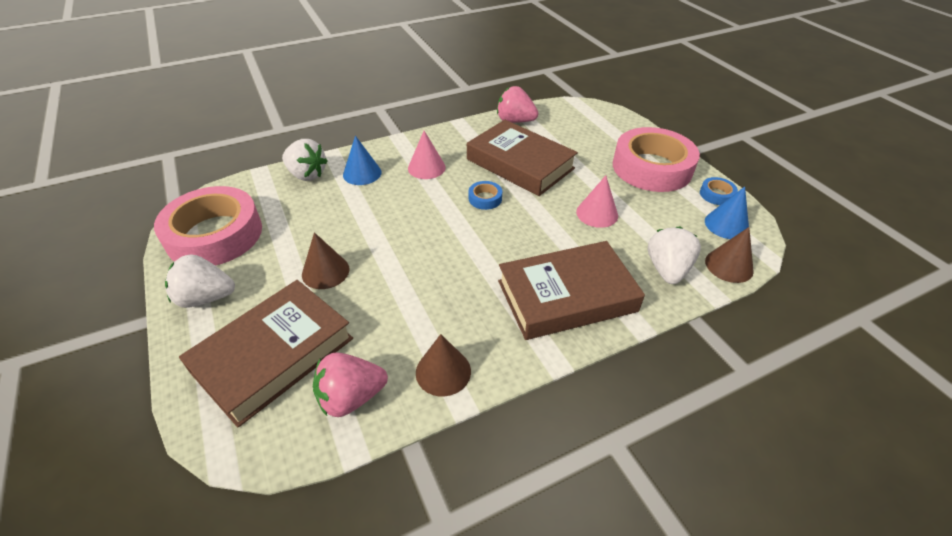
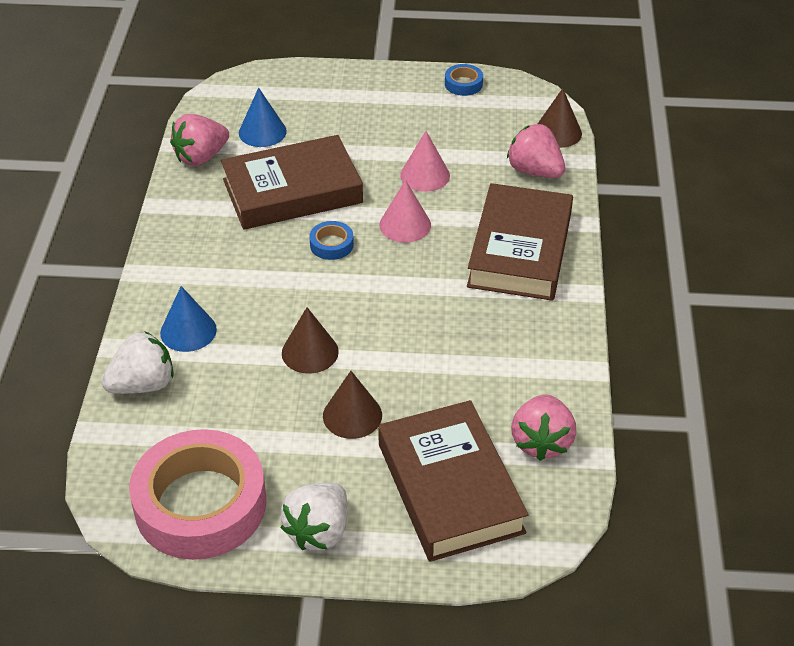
camera: 60 degrees left, 0 degrees up
(426, 167) = (229, 270): pink cone -> pink cone (405, 225)
(443, 371) = (552, 369): brown cone -> brown cone (310, 352)
(652, 168) = (386, 101): pink tape -> none
(667, 269) = (534, 171): white strawberry -> pink strawberry
(726, 225) = (508, 103): blue cone -> blue cone (262, 132)

